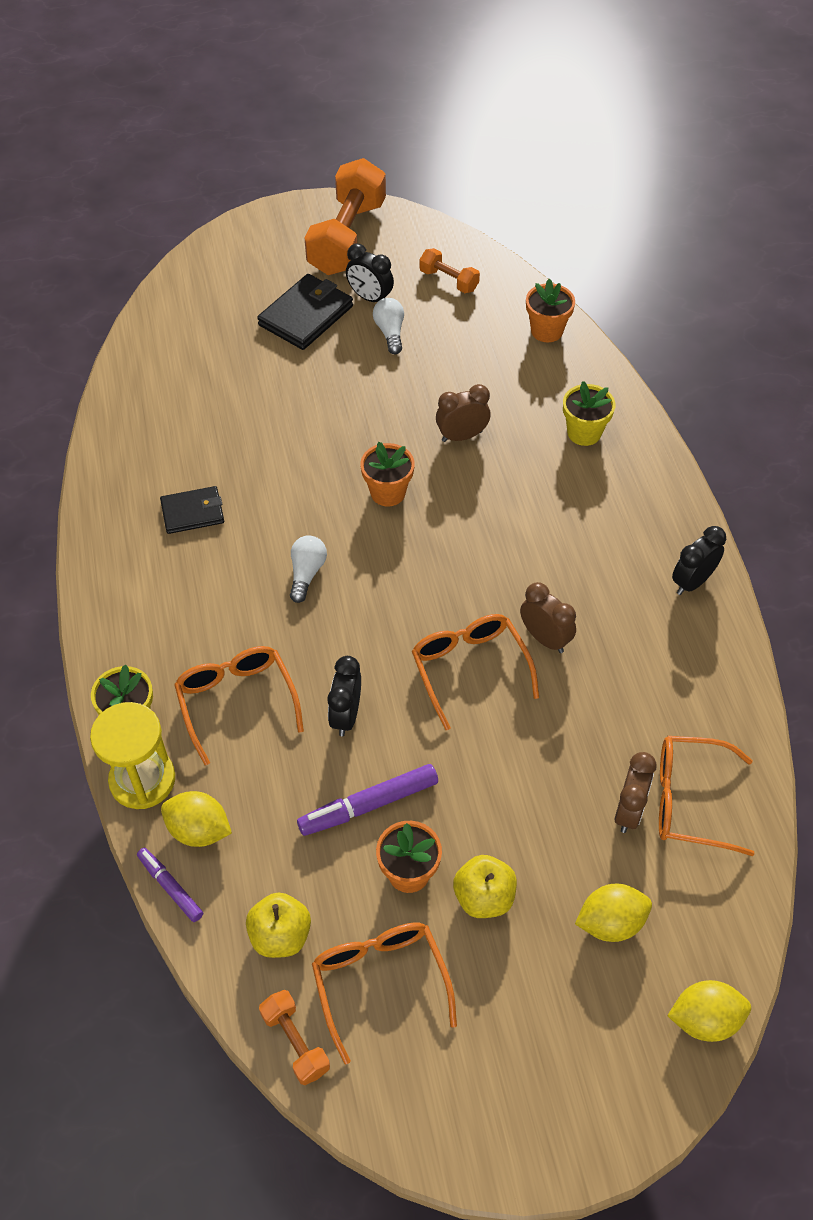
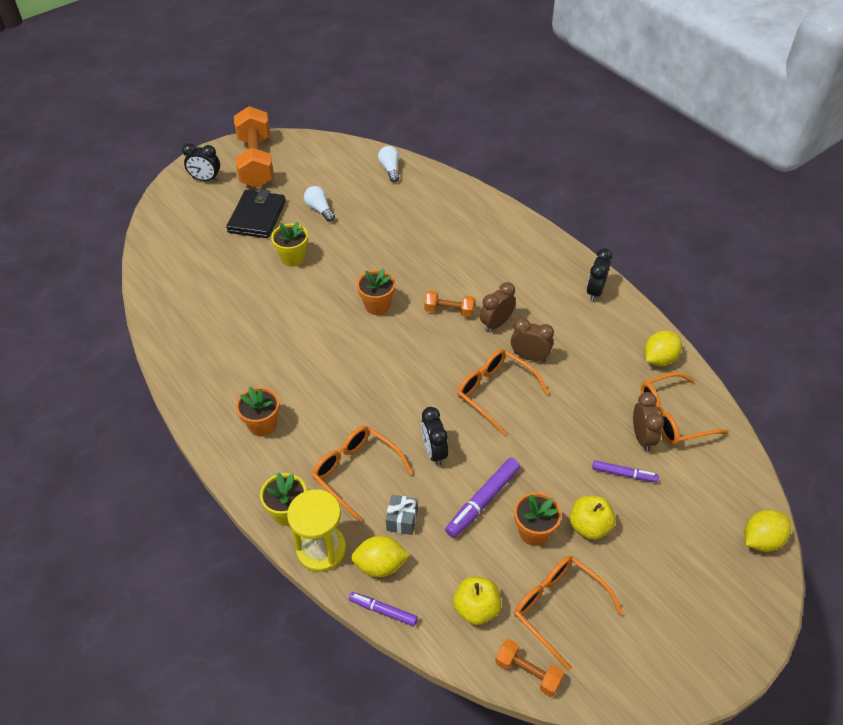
camera: 25 degrees left, 5 degrees down
(193, 512) = (252, 364): black wallet -> none
(256, 785) = (402, 520): none -> grey gift
(306, 573) = (354, 374): white light bulb -> white light bulb (390, 169)
(370, 298) = (293, 193): black clock -> black clock (205, 179)
(449, 280) = (339, 167): orange dumbbell -> orange dumbbell (449, 311)
(462, 436) = (404, 256): brown clock -> brown clock (496, 324)
(546, 331) = (419, 177): orange flower pot -> orange flower pot (262, 425)
(572, 849) = (624, 474): none -> purple marker
(584, 433) = (478, 228): yellow flower pot -> yellow flower pot (293, 258)
(610, 923) = (673, 508): yellow lemon -> yellow lemon (659, 359)

